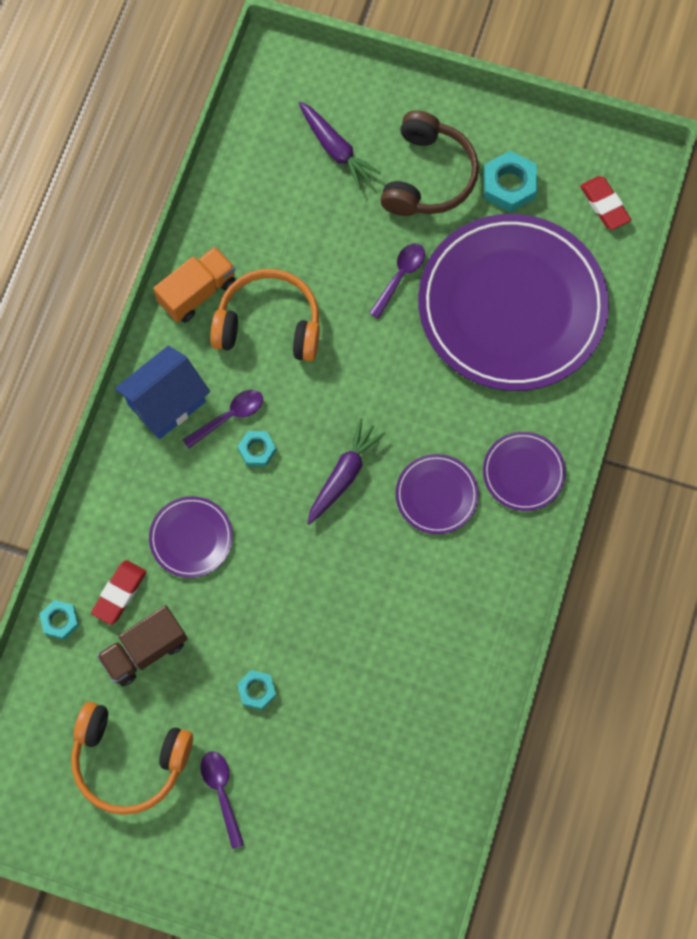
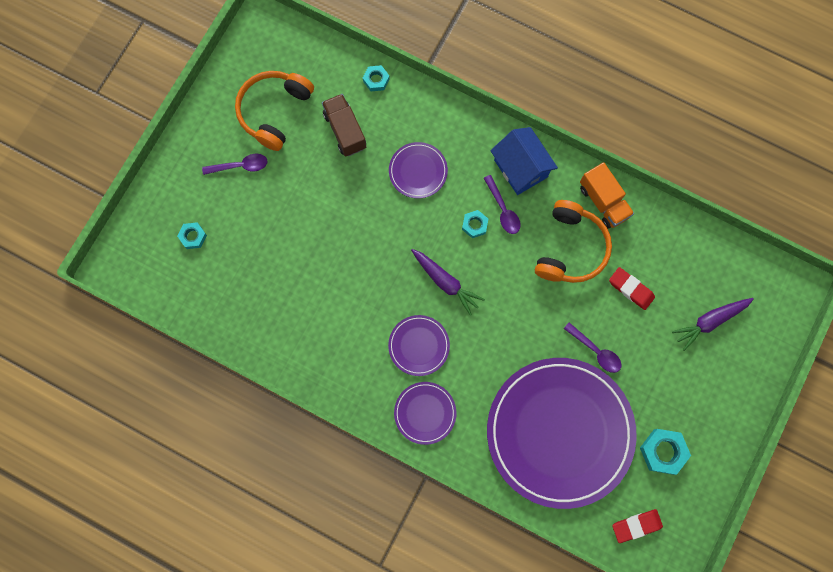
camera: 100 degrees right, 5 degrees up
(119, 593) = (387, 119): red eraser -> red eraser (631, 289)
(257, 690) = (303, 198): turquoise nut -> turquoise nut (193, 236)
(428, 176) = (678, 389): brown headphones -> none

